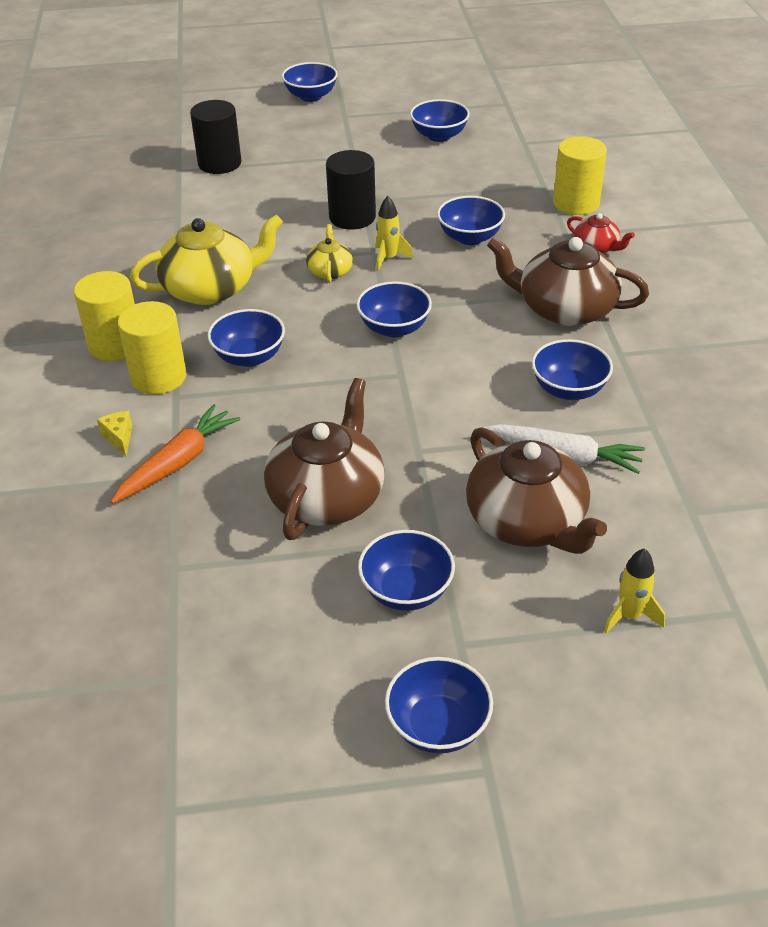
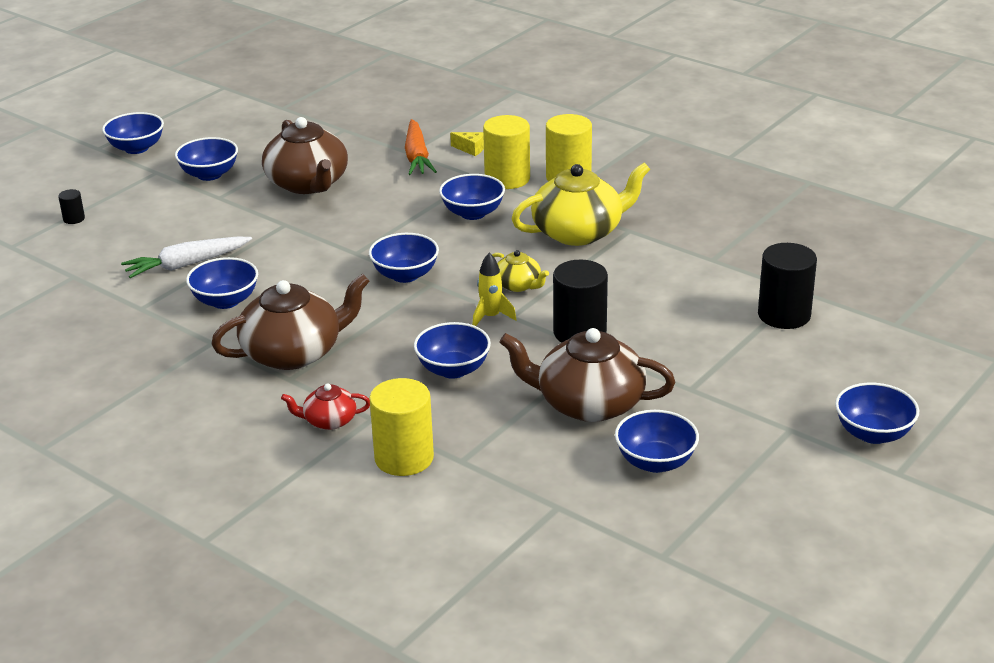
camera: 135 degrees right, 10 degrees down
(211, 288) = (579, 232): yellow teapot -> yellow teapot turned 135 degrees counterclockwise
(527, 521) = (175, 226): brown teapot -> brown teapot (588, 403)
(629, 616) = (74, 219): yellow rocket -> black cylinder

